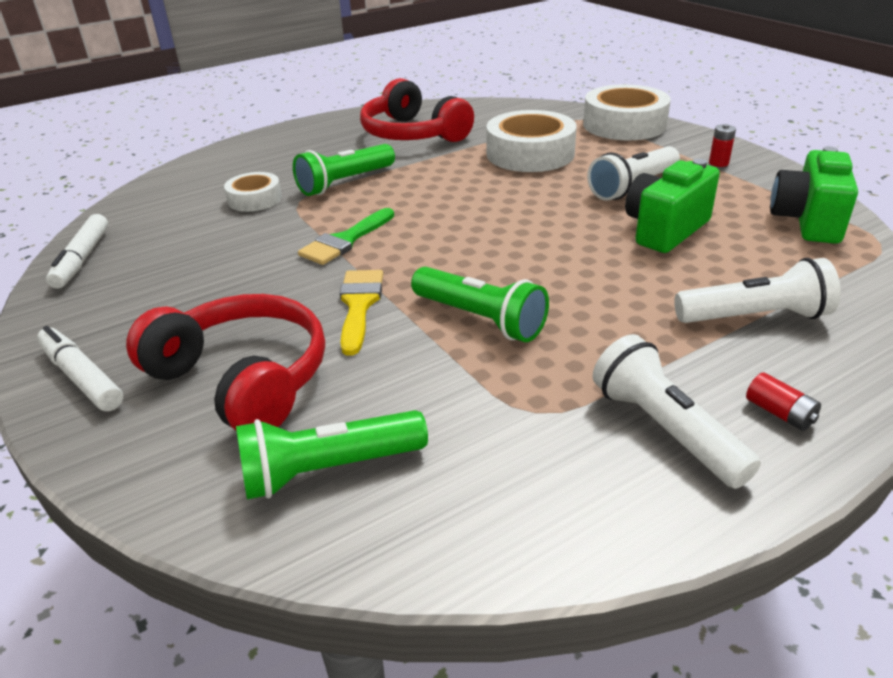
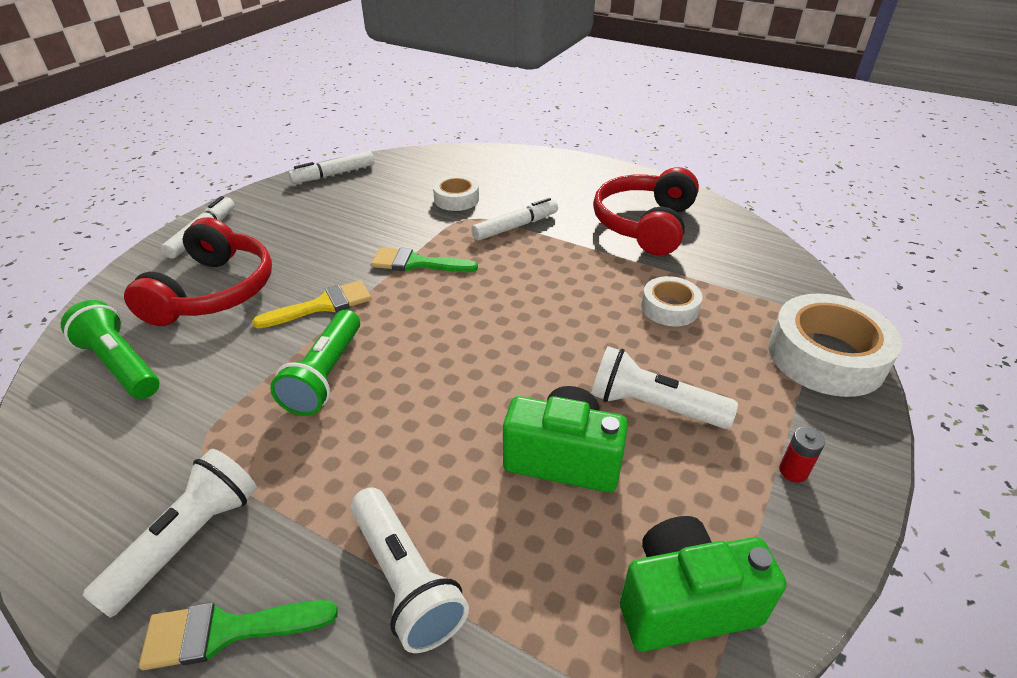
camera: 60 degrees right, 5 degrees up
(345, 182) = (515, 226): green flashlight -> white marker
(530, 154) = (669, 308): white tape -> white tape, size x0.56
(779, 413) = (226, 631): red battery -> green brush

